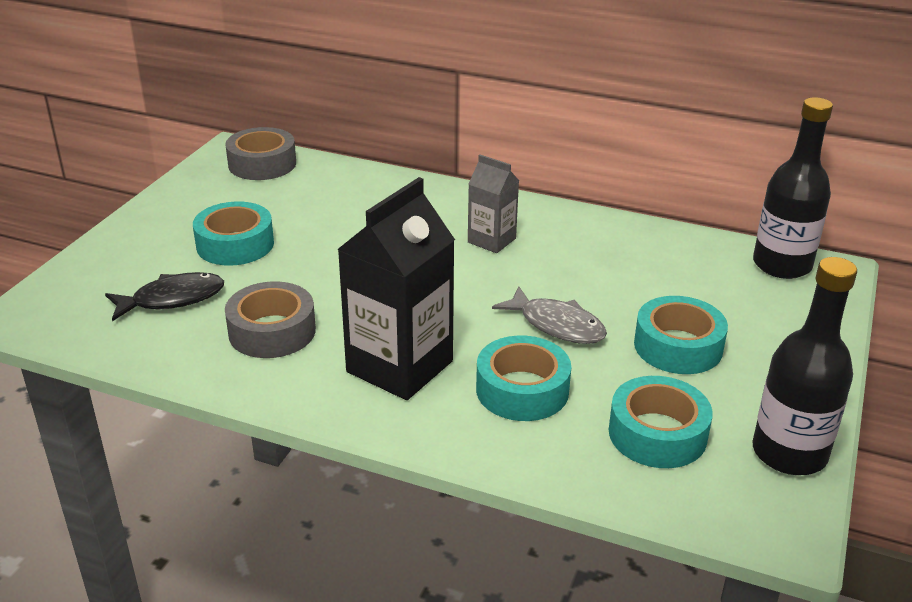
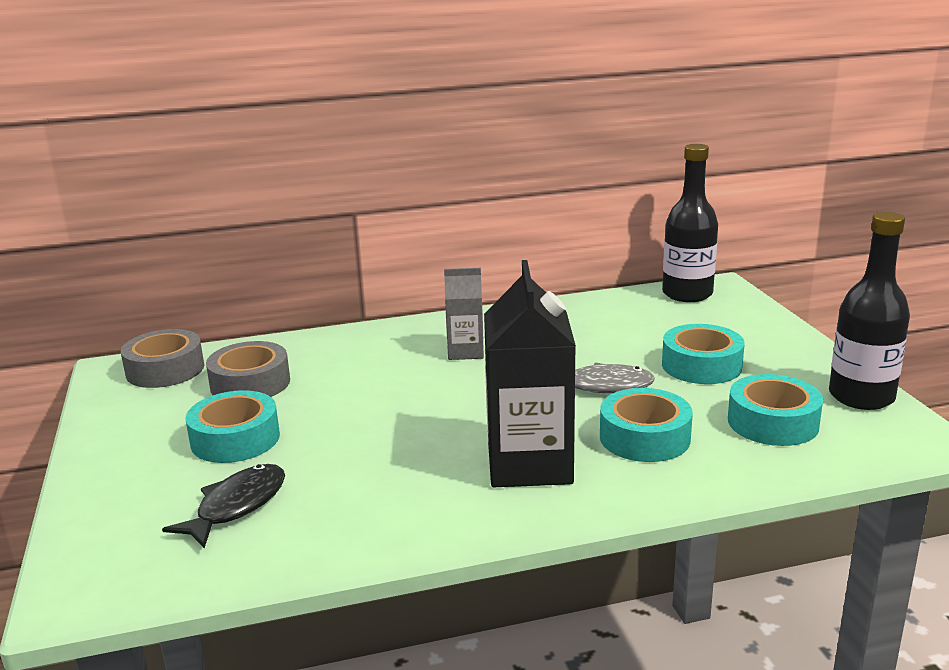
camera: 35 degrees left, 10 degrees down
(272, 331) = (378, 488): grey tape -> grey tape (250, 383)

